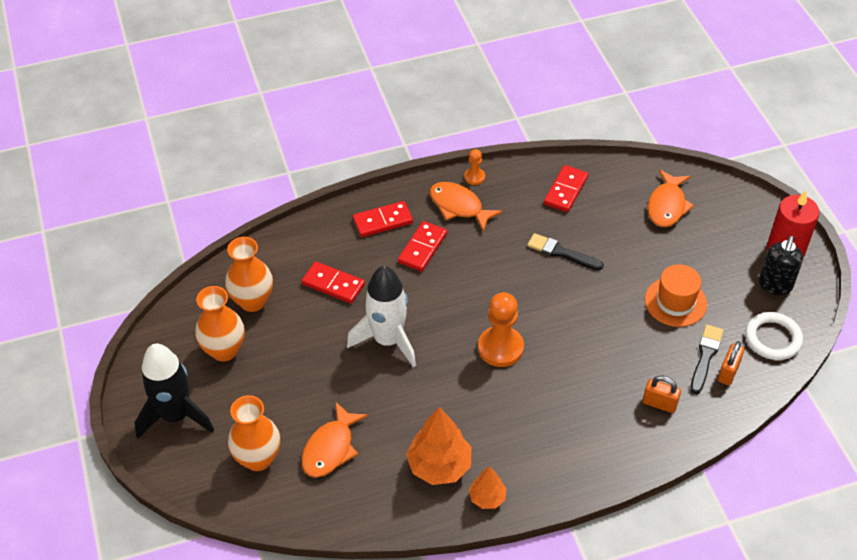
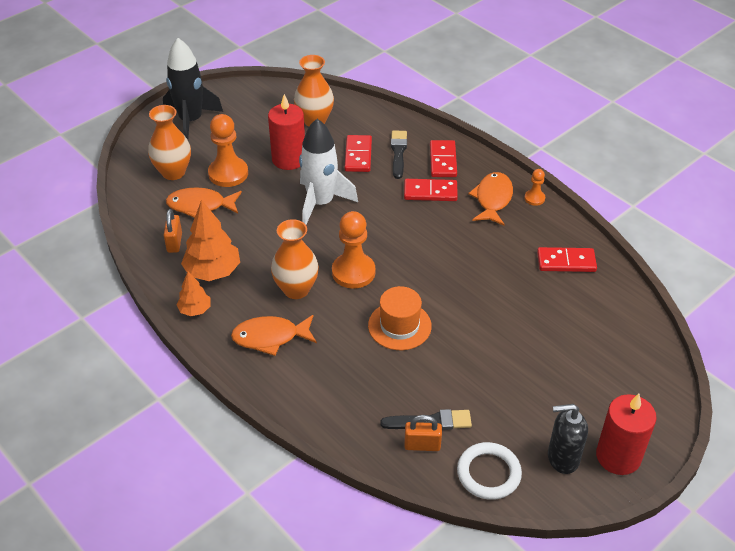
camera: 65 degrees right, 5 degrees down
(224, 350) = (261, 123): orange vase -> orange vase (296, 289)
(292, 407) = (228, 173): none -> orange pawn
(302, 345) = (289, 159): none -> red candle
(383, 221) = (443, 161): red domino -> red domino turned 45 degrees clockwise
(561, 252) = (488, 280): black brush -> black brush (398, 152)
(659, 403) = (353, 400): orange padlock -> orange padlock (174, 243)
(667, 206) = (605, 341): orange fish -> orange fish (270, 337)
(675, 302) = (484, 380): orange hat -> orange hat (399, 326)

